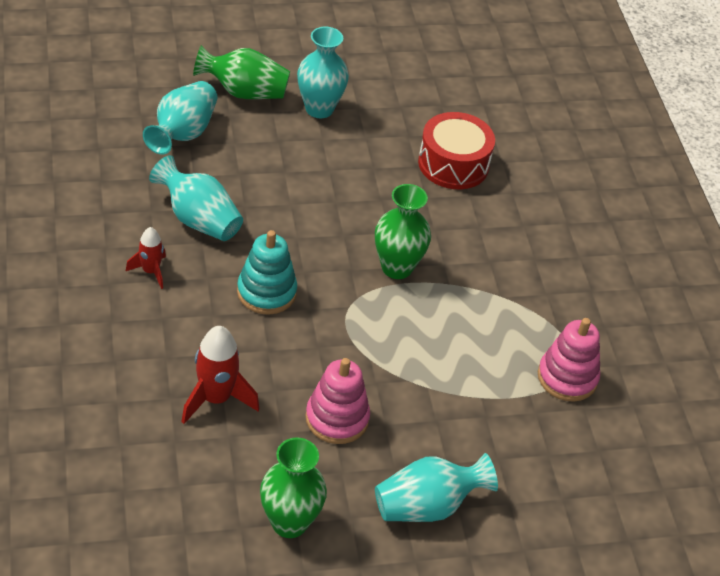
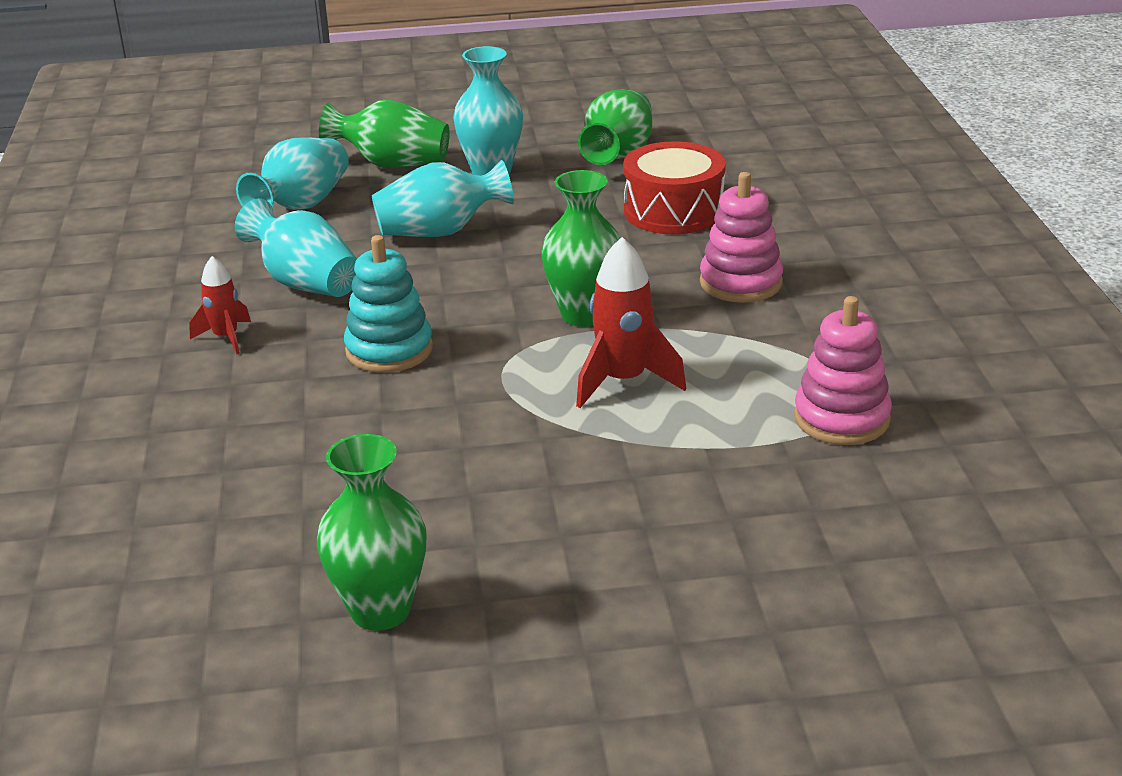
camera: 10 degrees right, 15 degrees down
(216, 399) = (291, 468): red rocket -> red rocket (623, 381)
(337, 418) = (475, 482): pink stacking toy -> pink stacking toy (741, 283)
(411, 97) = (618, 155): none -> green vase
(427, 506) = (611, 580): turquoise vase -> turquoise vase (440, 232)

